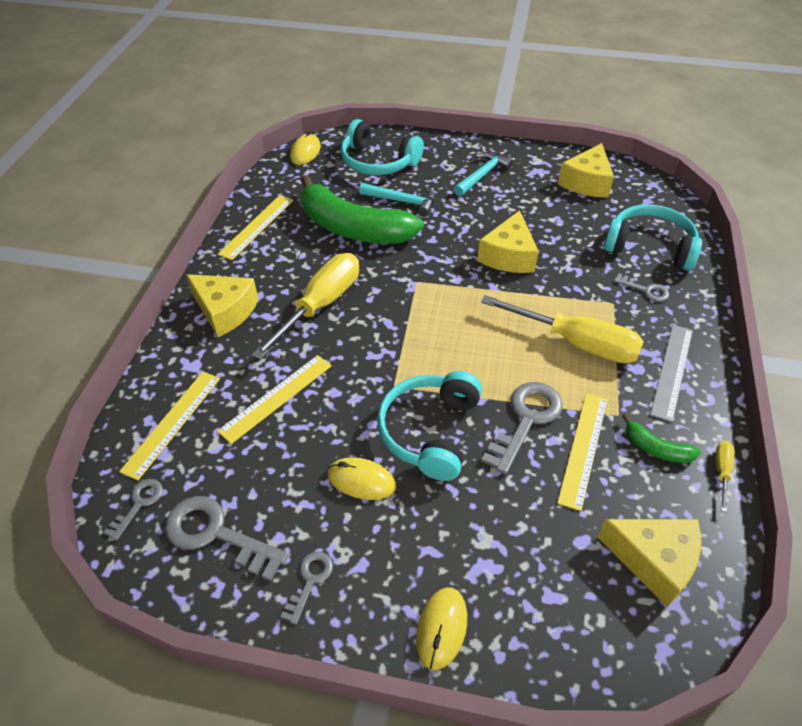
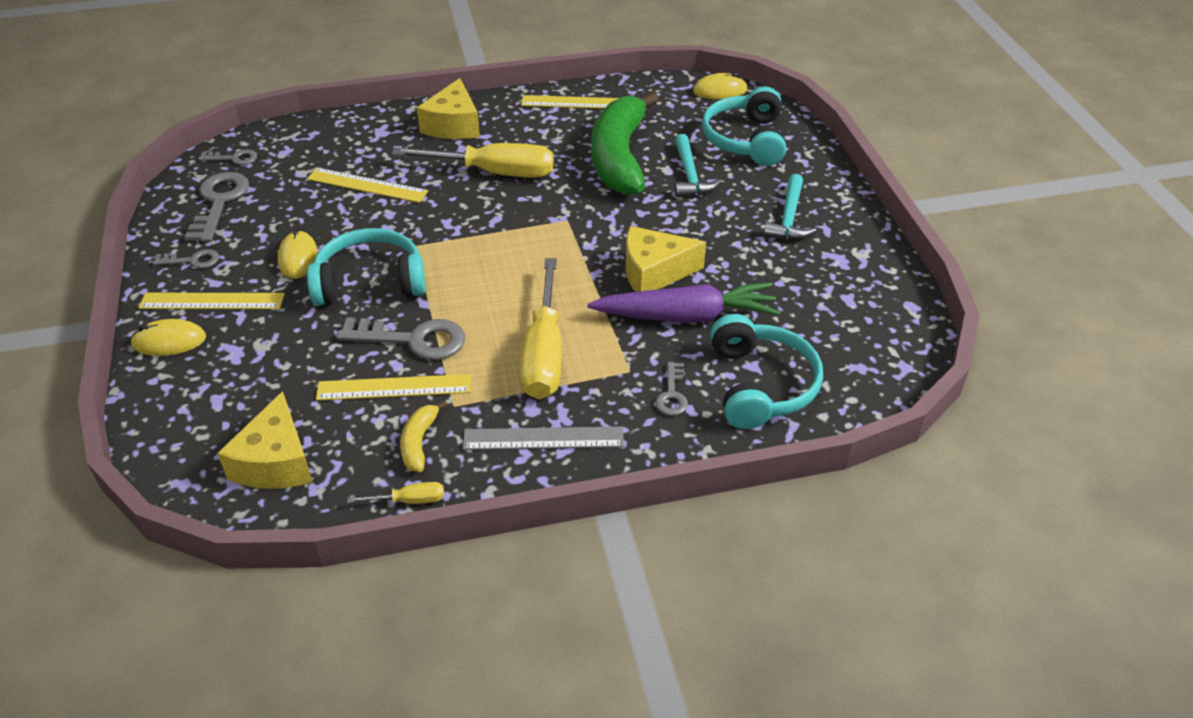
camera: 65 degrees right, 5 degrees down
(172, 423) = (315, 145): yellow ruler -> yellow ruler (212, 301)
(482, 175) = (789, 218): turquoise hammer -> turquoise hammer turned 90 degrees clockwise
(565, 256) = (686, 316): none -> purple carrot
(586, 182) = (852, 304): yellow cheese -> none
(656, 448) = (419, 442): green banana -> yellow banana

